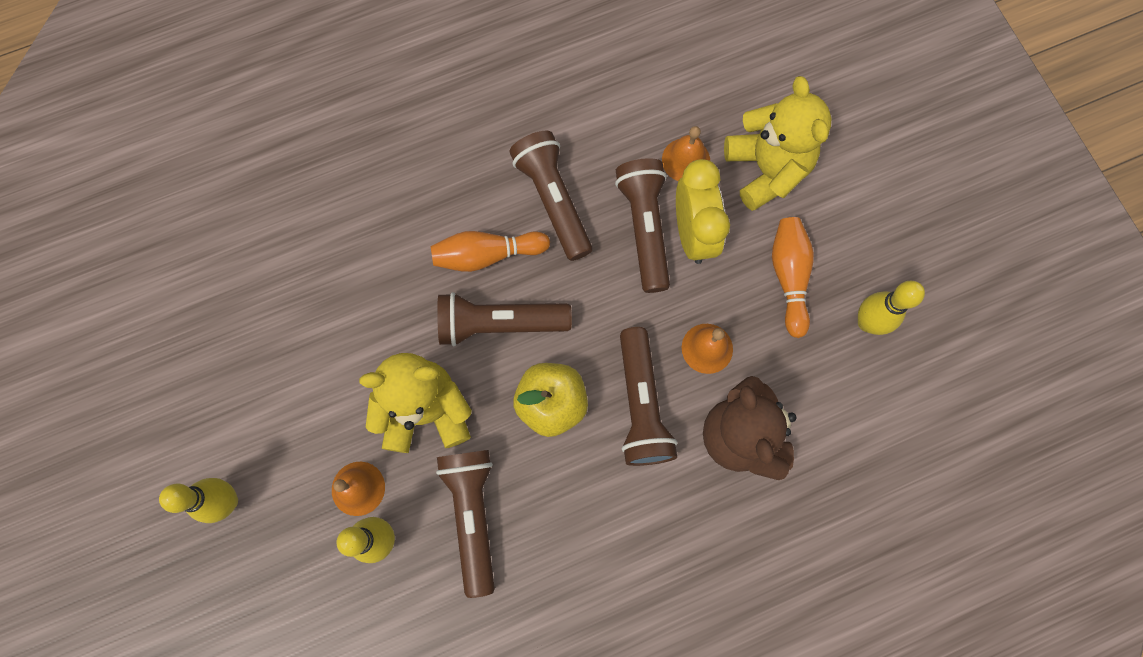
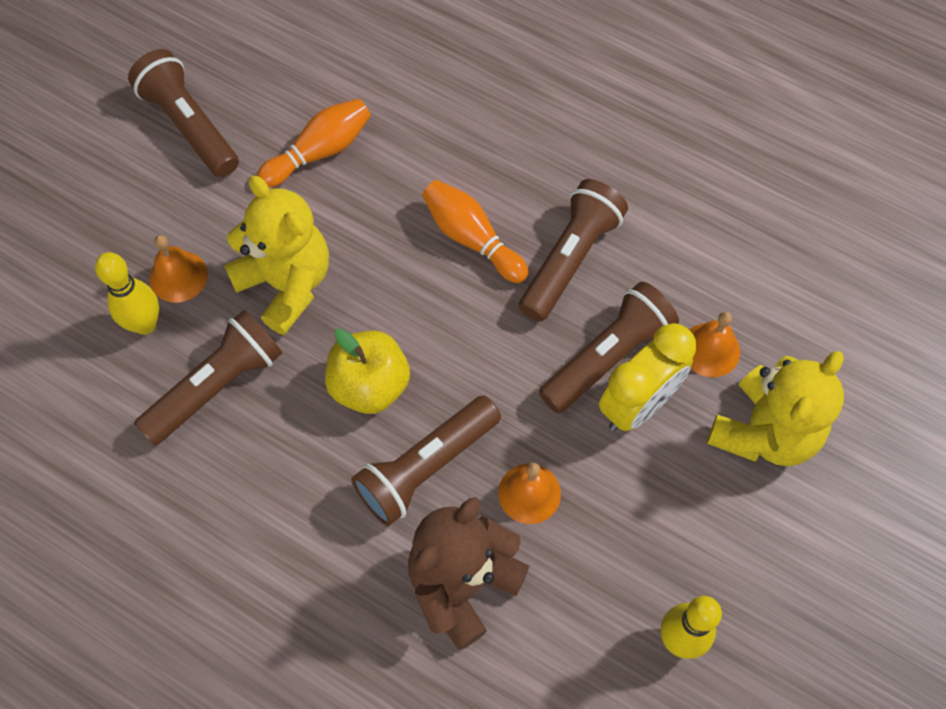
camera: 55 degrees right, 10 degrees down
(227, 501) = (101, 185): yellow bowling pin -> none
(499, 324) = (413, 291): brown flashlight -> brown flashlight (189, 125)
(788, 277) = (666, 527): orange bowling pin -> orange bowling pin (320, 151)

